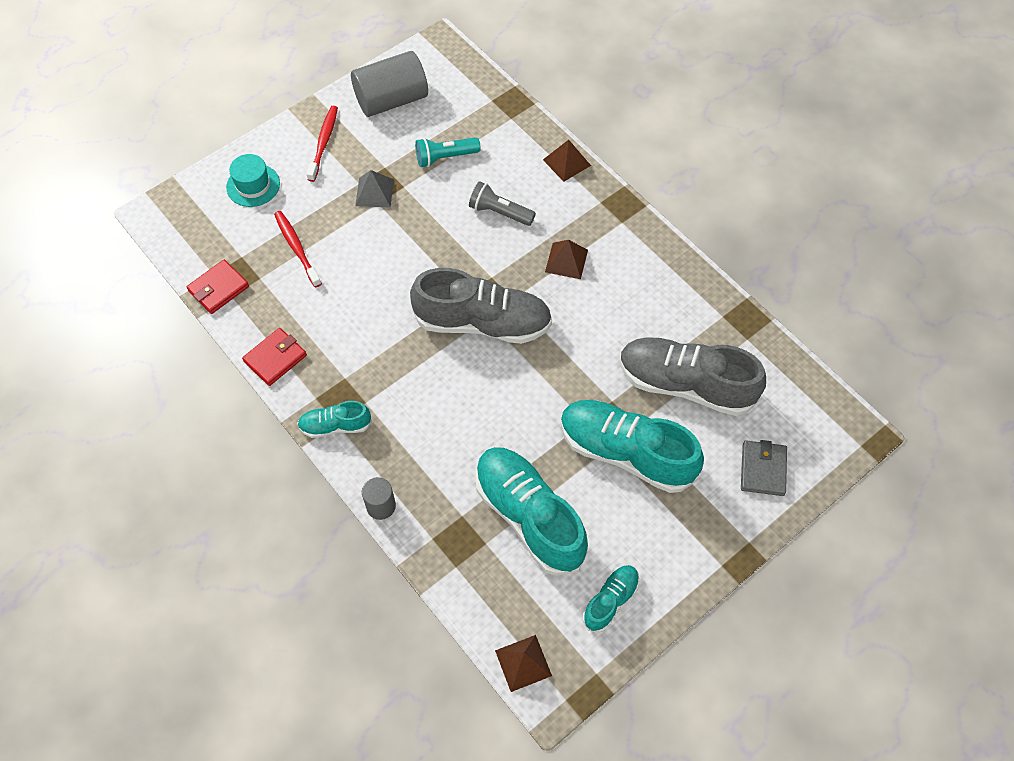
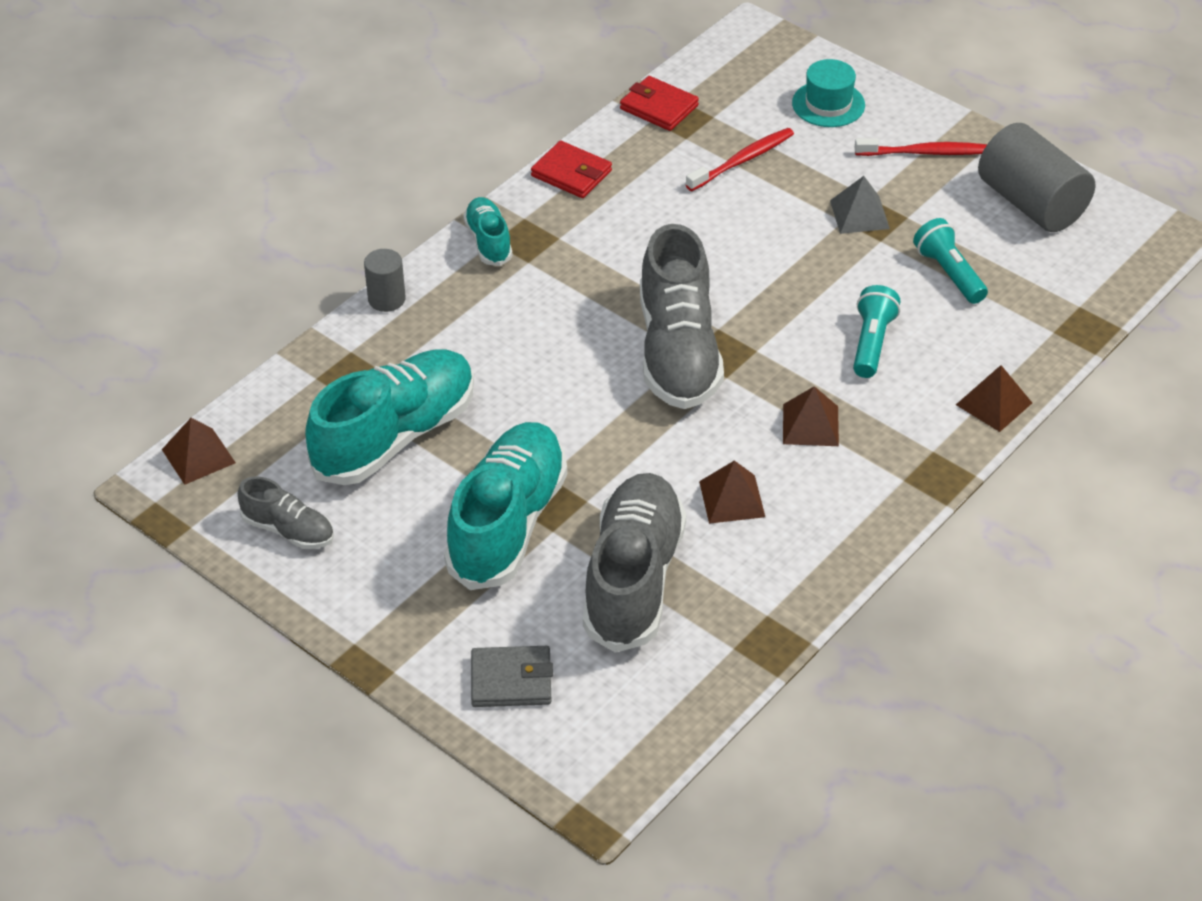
camera: 80 degrees right, 15 degrees down
(499, 212) = (871, 343): grey flashlight -> turquoise flashlight
(610, 601) = (288, 530): turquoise shoe -> grey shoe
(624, 316) = (732, 499): none -> brown pyramid

